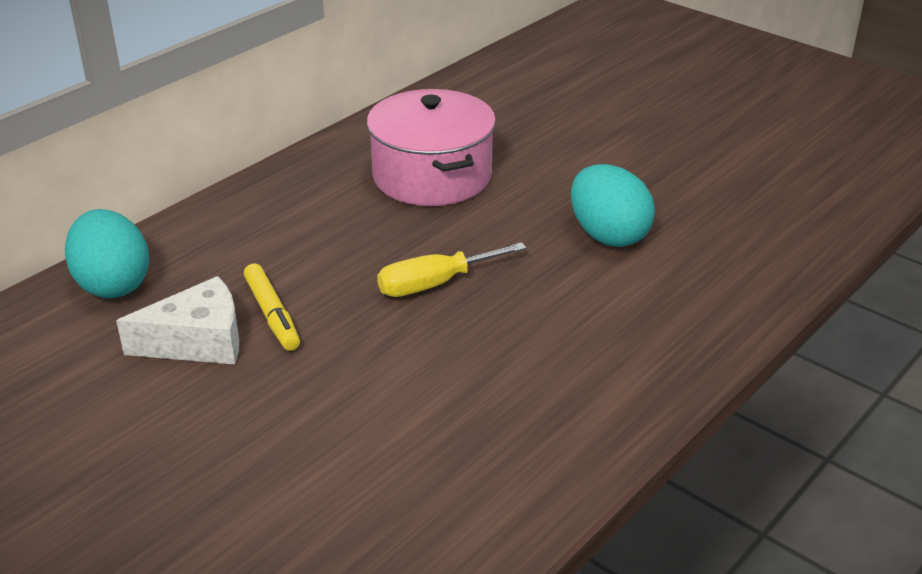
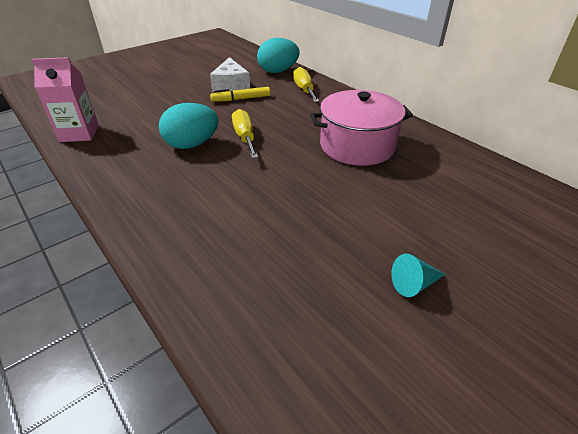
camera: 100 degrees right, 5 degrees up
(221, 239) = (304, 90): none -> yellow screwdriver
(479, 520) = (79, 133): none -> pink carton
(608, 235) = (270, 204): turquoise egg -> turquoise egg (192, 144)
(690, 140) = (414, 284): none -> turquoise cone

